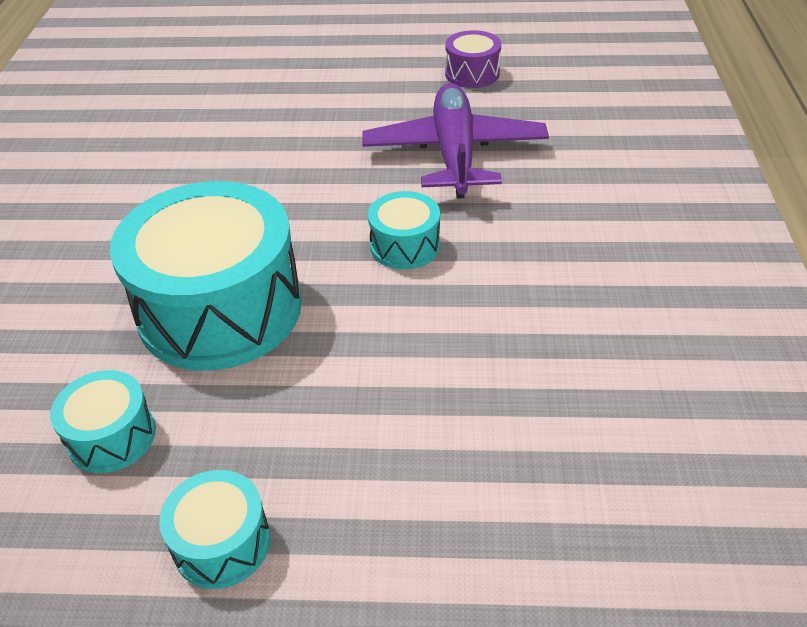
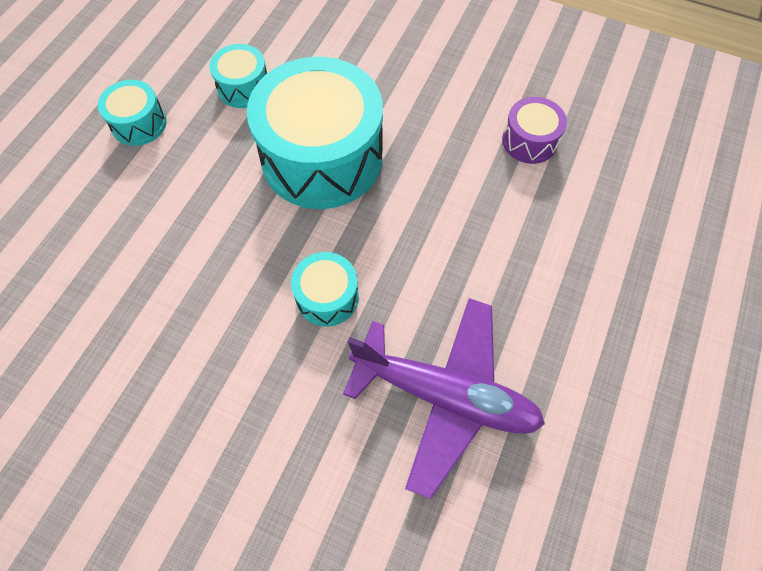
camera: 110 degrees right, 20 degrees up
(472, 73) = (608, 492): purple drum -> purple drum (529, 141)

